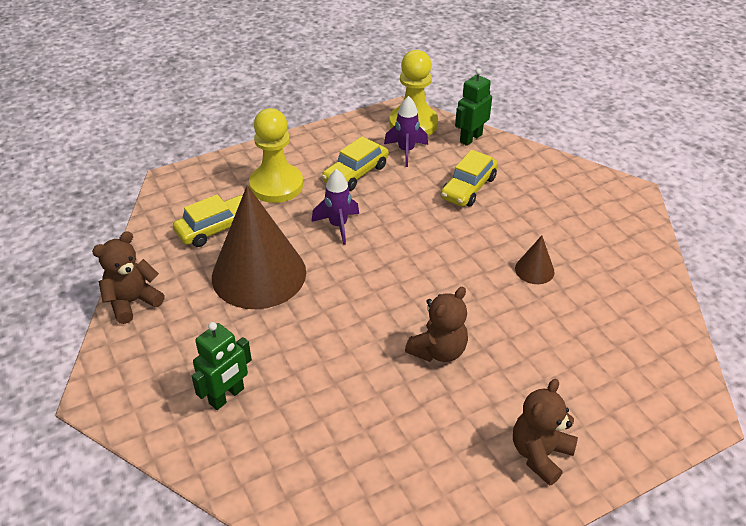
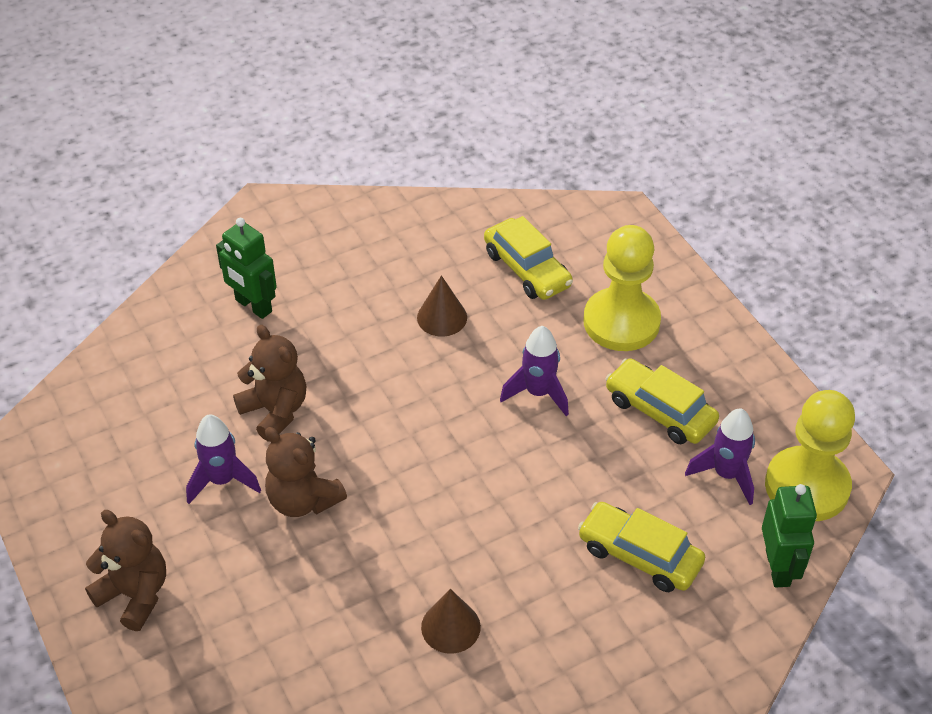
camera: 90 degrees right, 5 degrees up
(132, 302) = (397, 212): brown teddy bear -> brown teddy bear (275, 411)
(259, 274) = (442, 317): brown cone -> brown cone, size x0.42
(422, 404) = (222, 480): none -> purple rocket
(470, 138) = (778, 567): green robot -> green robot turned 45 degrees clockwise

